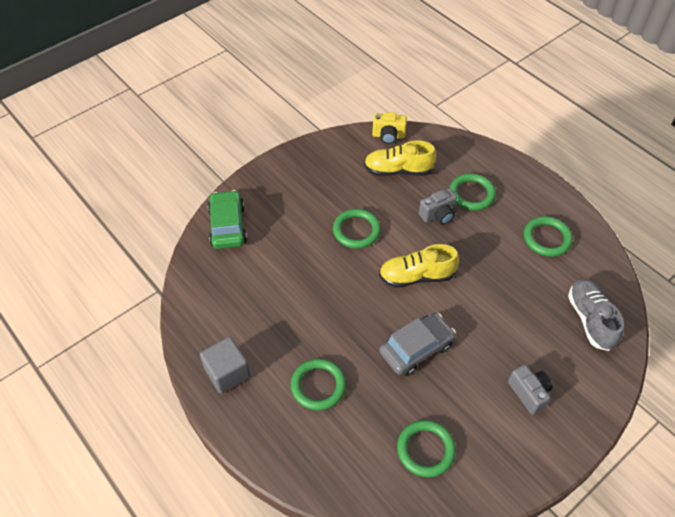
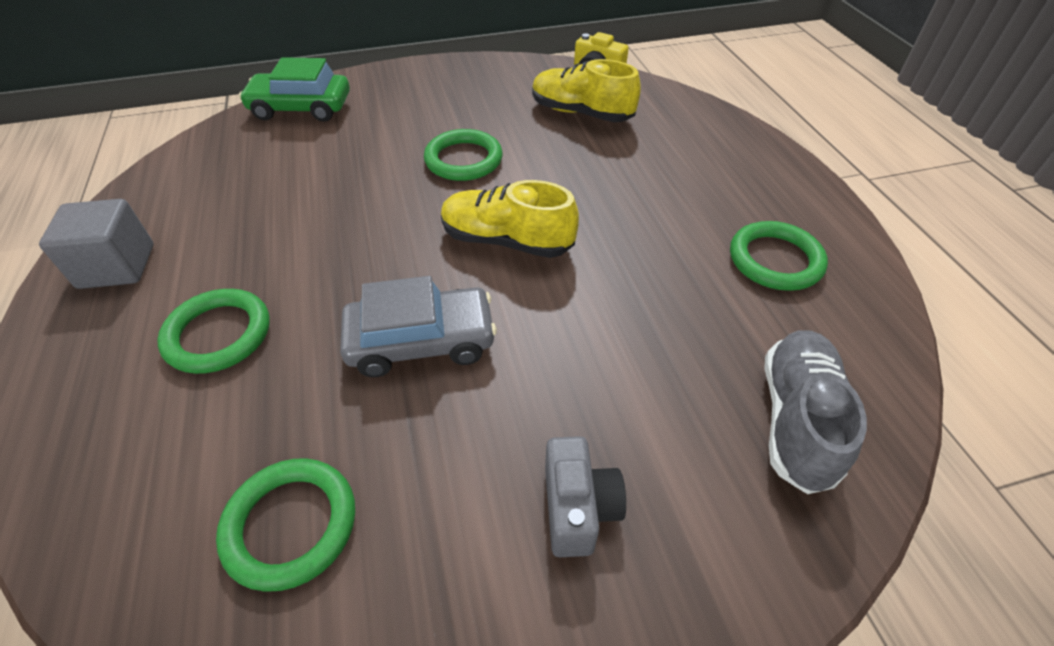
camera: 25 degrees right, 5 degrees down
(227, 226) = (301, 108): green car -> green car turned 105 degrees counterclockwise
(438, 215) = (603, 176): grey camera -> none
(471, 194) = (676, 167): green ring -> none

